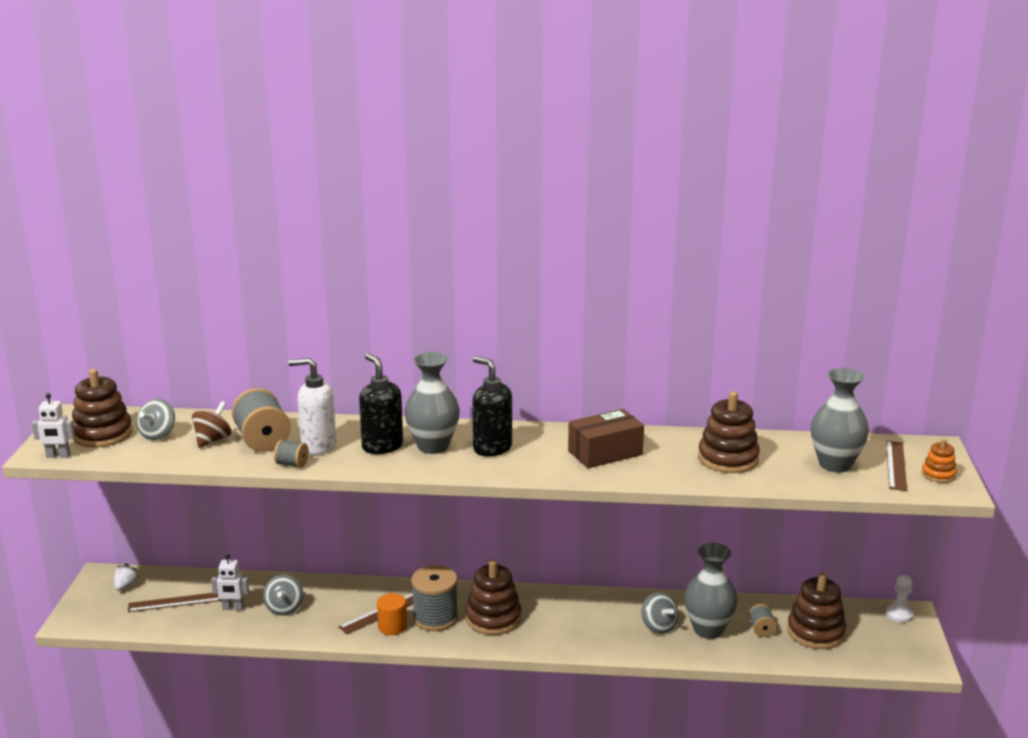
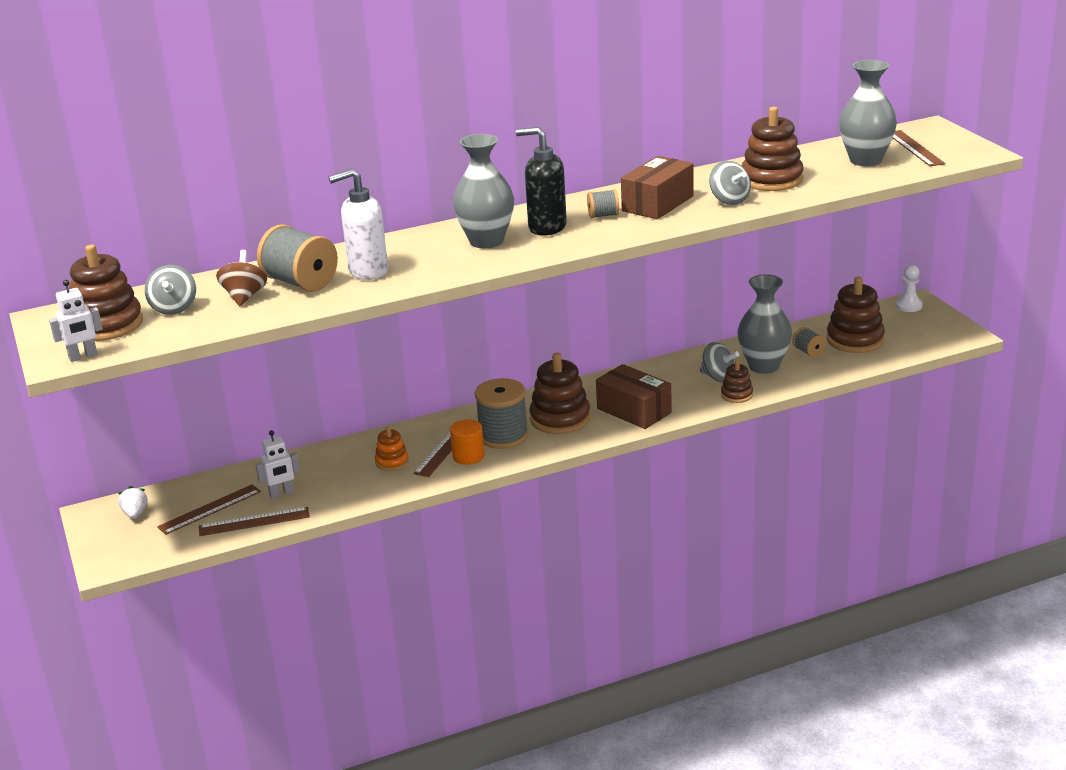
camera: 25 degrees left, 5 degrees up
(193, 625) = (254, 521): none -> brown ruler
(284, 608) = (338, 477): grey spinning top -> grey spinning top (729, 200)
(292, 464) = (361, 293): grey spool -> grey spool (603, 215)
(382, 446) = (435, 254): black soap dispenser -> none
(558, 633) = (634, 411): none -> brown box
(658, 650) = (736, 395): none -> brown stacking toy
(938, 474) = (955, 146): orange stacking toy -> orange stacking toy (392, 462)

